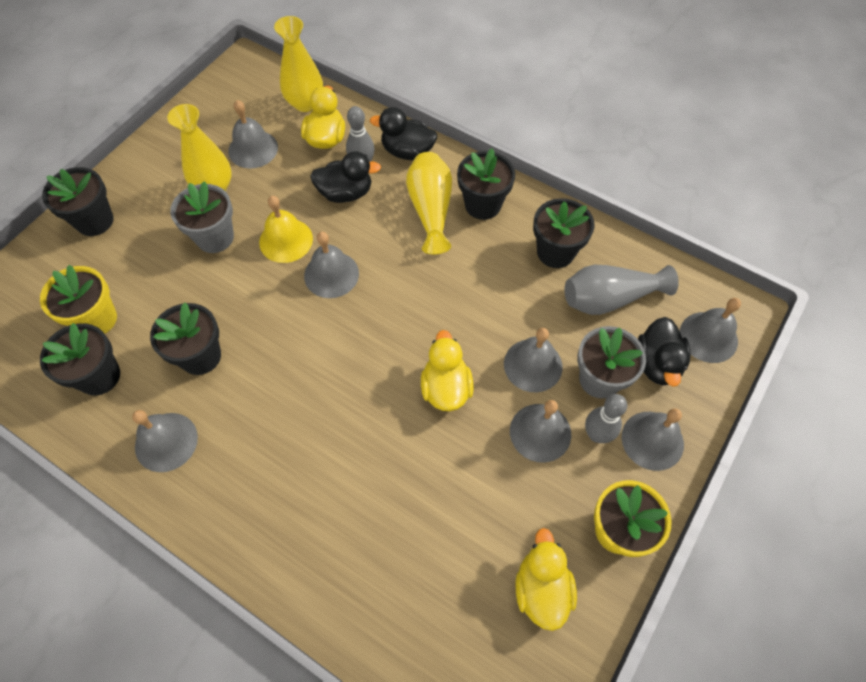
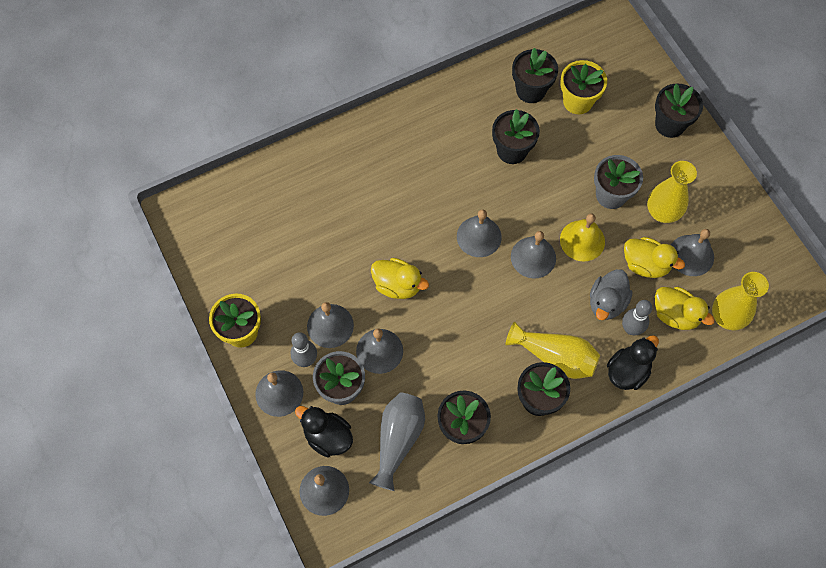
camera: 120 degrees right, 5 degrees up
(166, 442) = (460, 111): grey bell -> grey bell (479, 236)
(346, 193) = (606, 302): black duck -> grey duck
(541, 588) = (240, 268): yellow duck -> yellow duck (645, 264)

